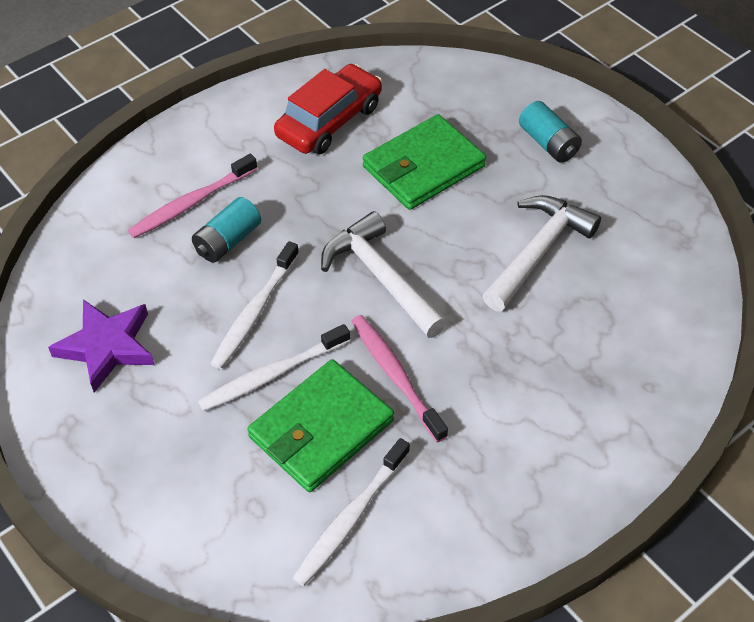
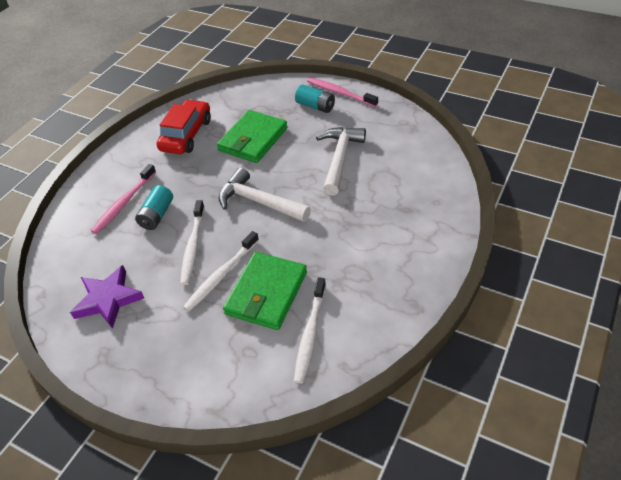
camera: 20 degrees left, 5 degrees down
(395, 376) = (295, 248): pink toothbrush -> pink toothbrush (340, 93)

